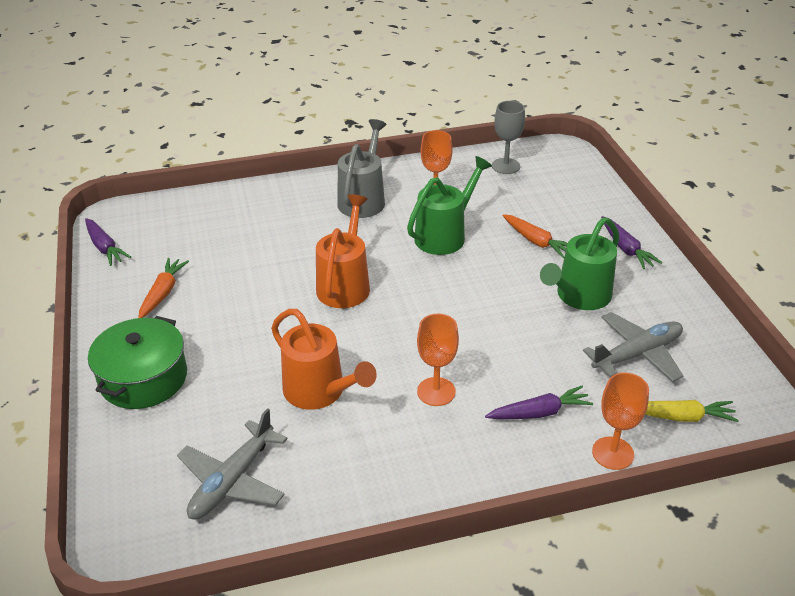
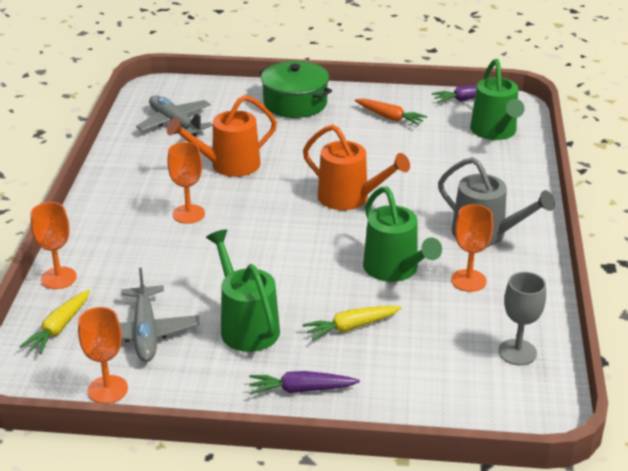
camera: 110 degrees right, 5 degrees down
(176, 219) = (495, 132): none -> green watering can
(536, 241) = (351, 327): orange carrot -> yellow carrot
(539, 412) = (127, 256): purple carrot -> none
(720, 350) = (108, 389): none -> orange goblet

